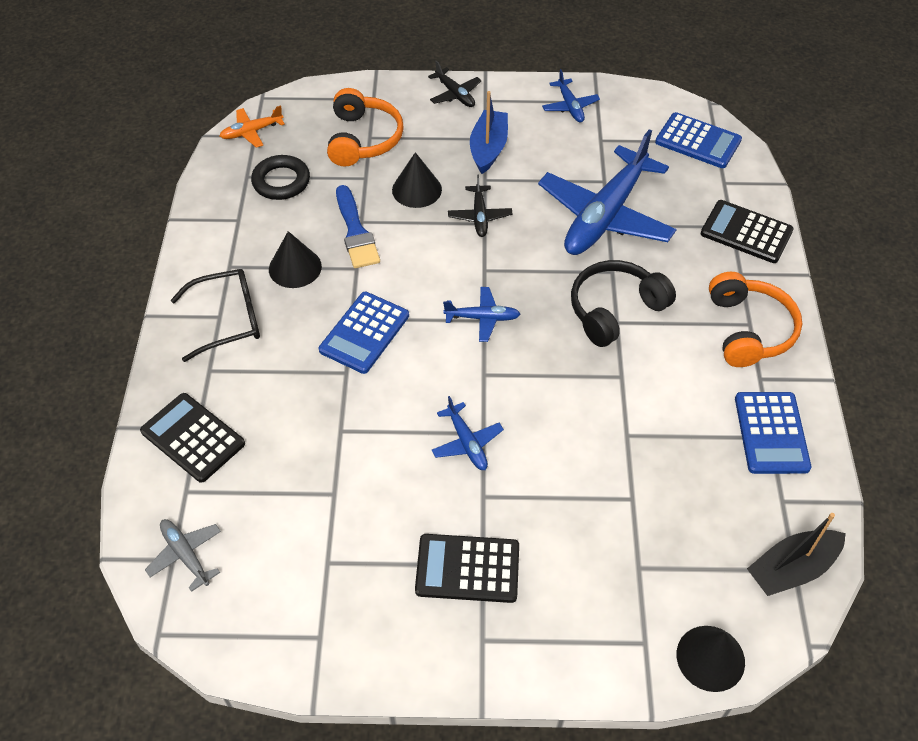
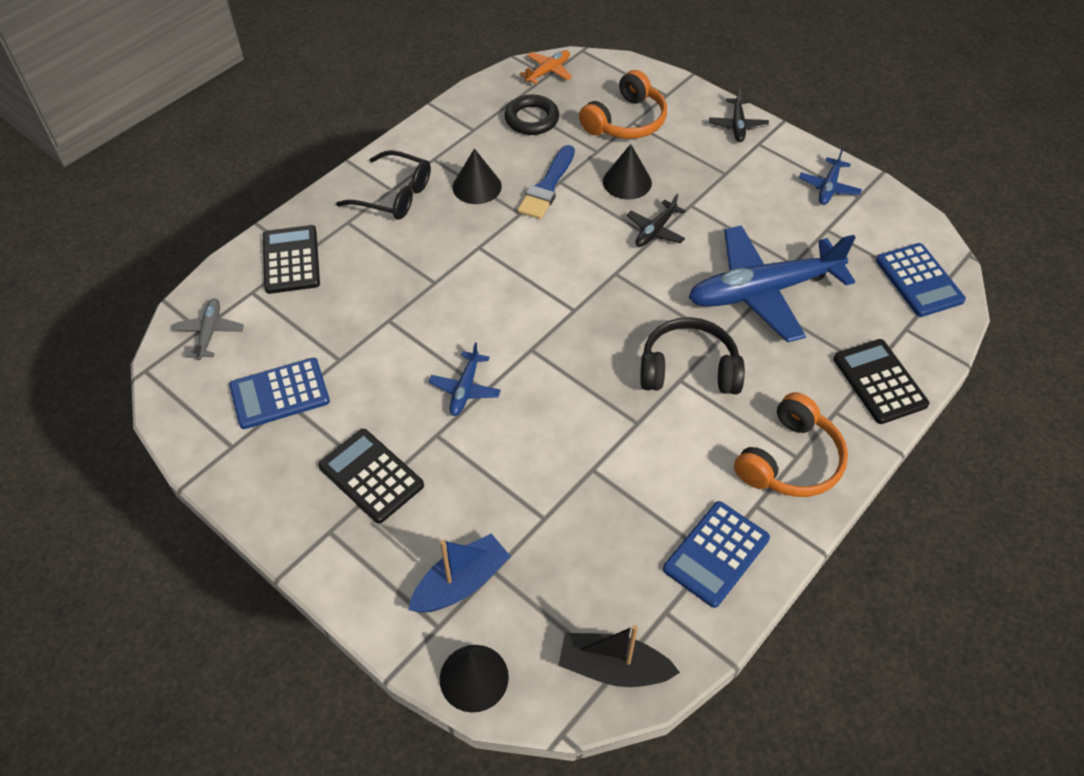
camera: 40 degrees right, 0 degrees up
(252, 132) = (548, 71): orange plane -> orange plane turned 120 degrees clockwise
(364, 333) = (476, 263): blue calculator -> blue calculator (280, 394)
(482, 318) = (574, 307): blue plane -> none
(488, 148) = (719, 182): blue boat -> blue boat (461, 583)

